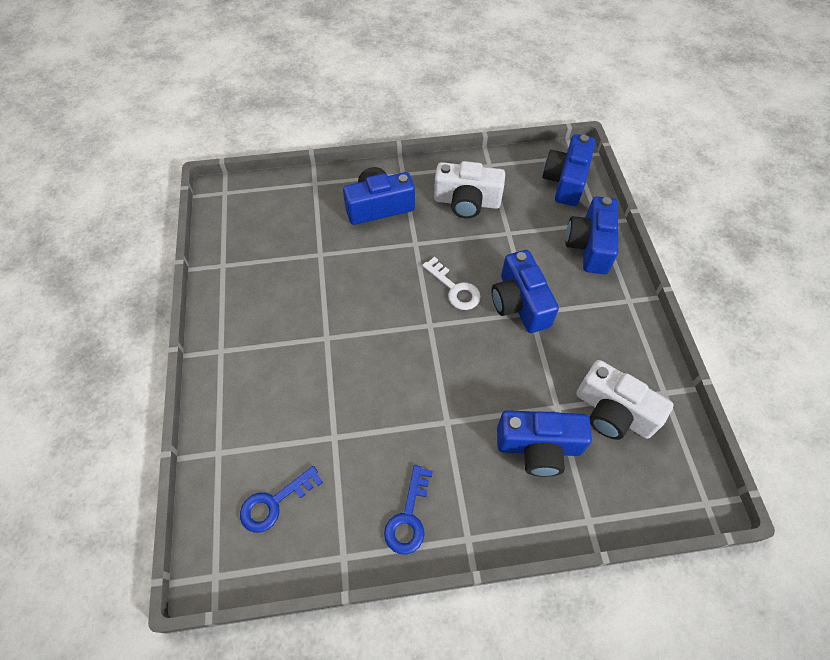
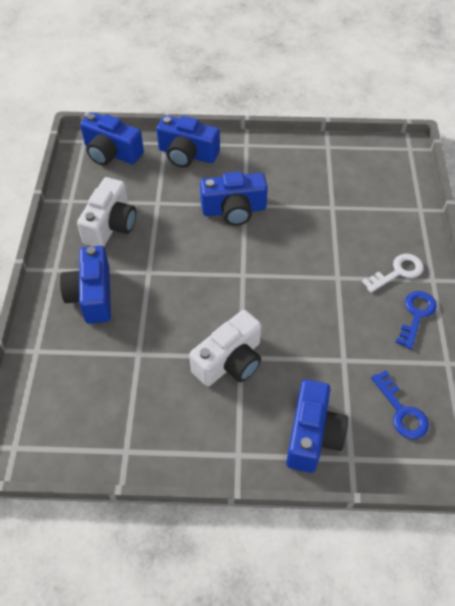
camera: 80 degrees left, 5 degrees down
(408, 517) = (416, 315): blue key -> blue key turned 90 degrees counterclockwise
(455, 289) = (209, 251): white key -> white key (398, 272)
(538, 447) = (364, 225): blue camera -> blue camera (312, 435)
(613, 412) = (340, 177): white camera -> white camera (230, 361)

